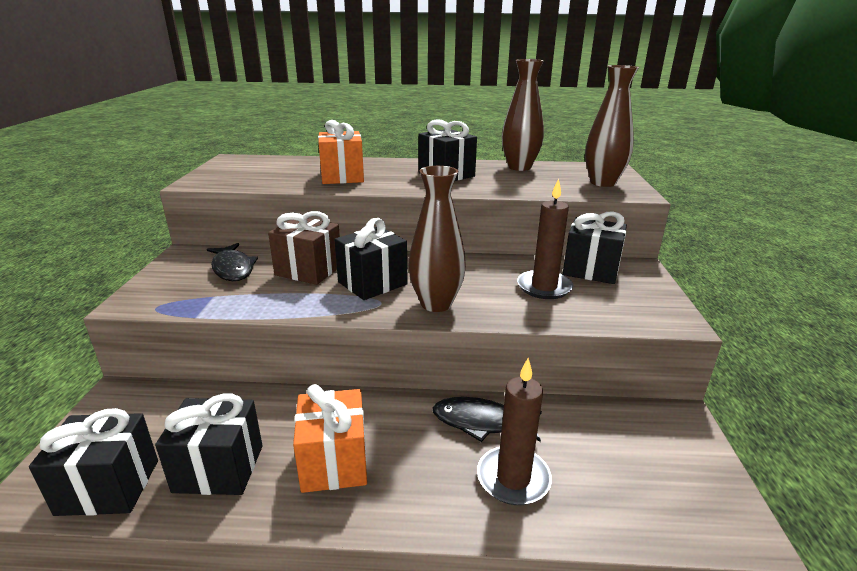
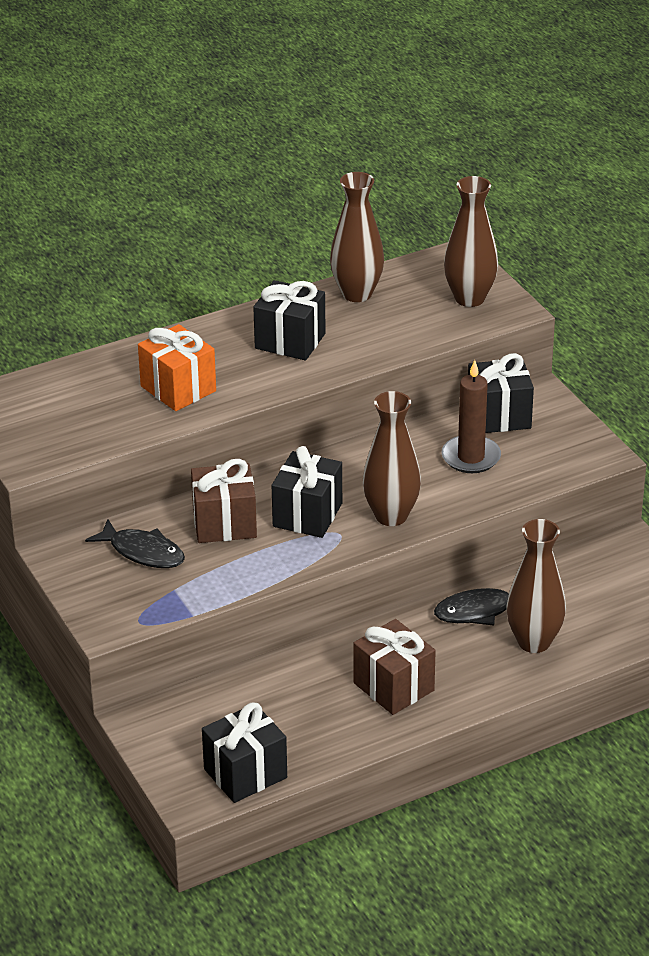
camera: 30 degrees left, 10 degrees up
(219, 468) = (311, 728): black gift -> none
(334, 462) = (393, 687): orange gift -> brown gift
(513, 478) = (534, 642): brown candle -> brown vase

